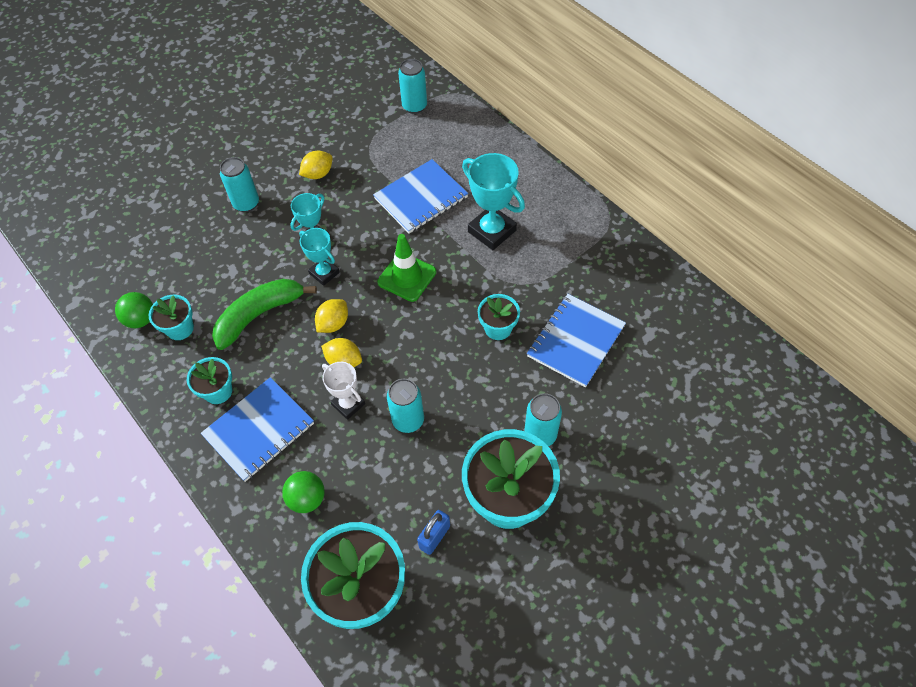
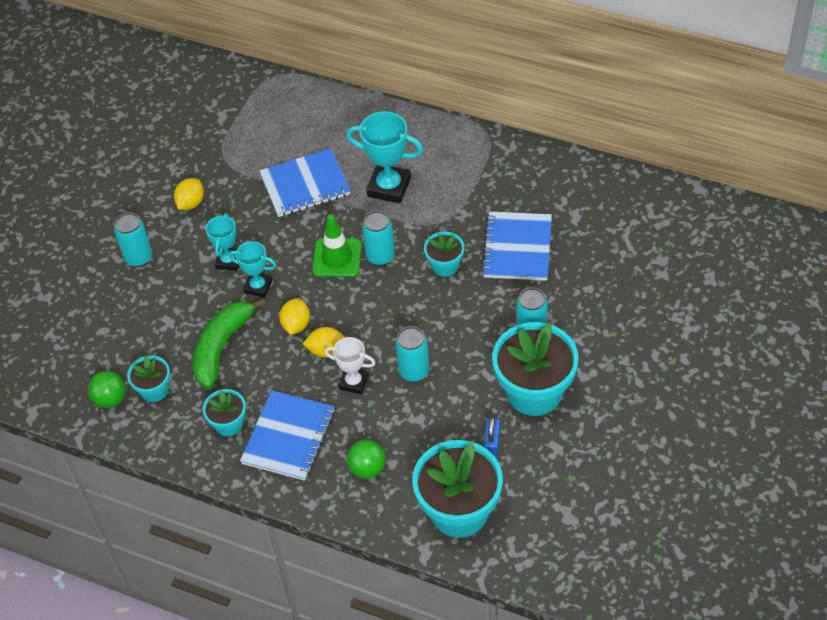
camera: 25 degrees left, 5 degrees down
(414, 106) = (243, 103): turquoise can -> turquoise can (380, 256)
(421, 198) = (305, 185): blue notebook -> blue notebook turned 45 degrees clockwise

